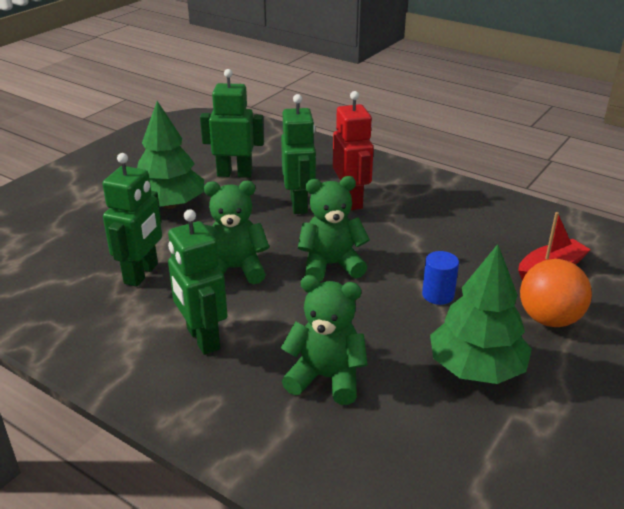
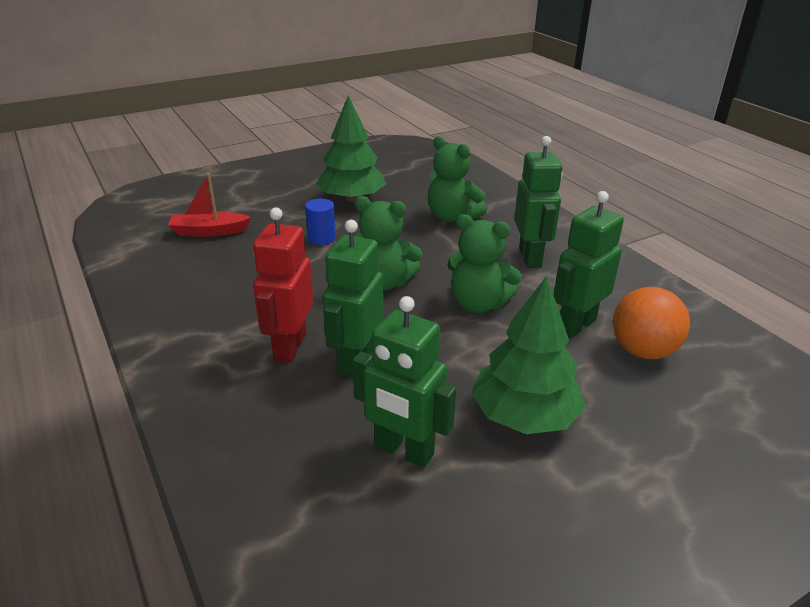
camera: 155 degrees left, 0 degrees up
(549, 319) = (267, 207): orange ball -> orange ball (642, 351)

